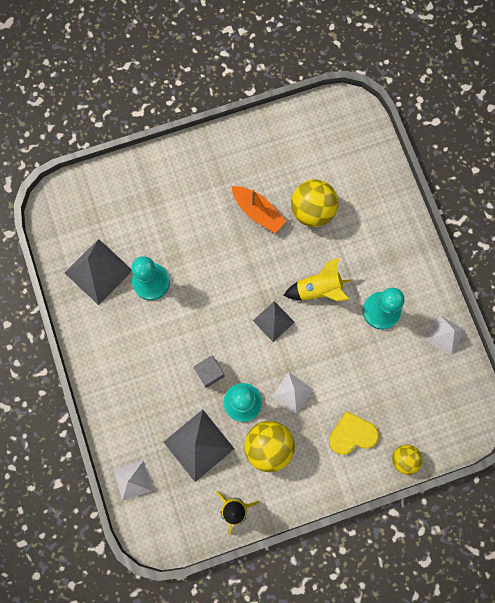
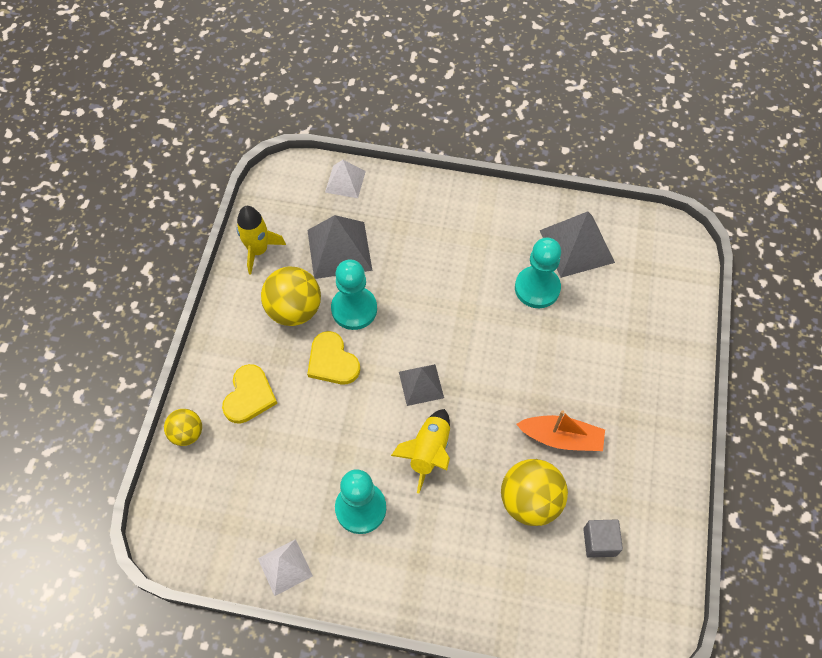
camera: 120 degrees right, 15 degrees down
(209, 372) = (405, 295): grey cube -> grey cube (599, 542)
(258, 212) = (561, 438): orange boat -> orange boat turned 150 degrees counterclockwise
(292, 392) = (332, 361): white pyramid -> yellow heart

